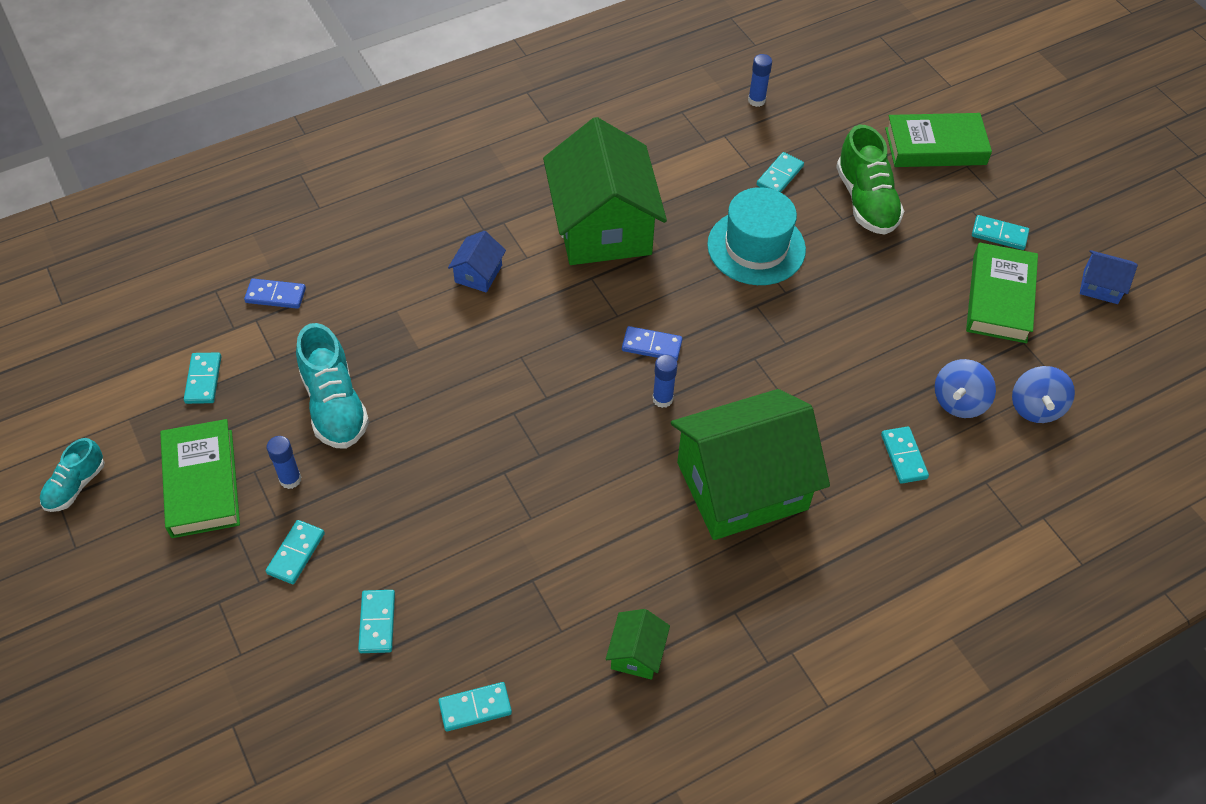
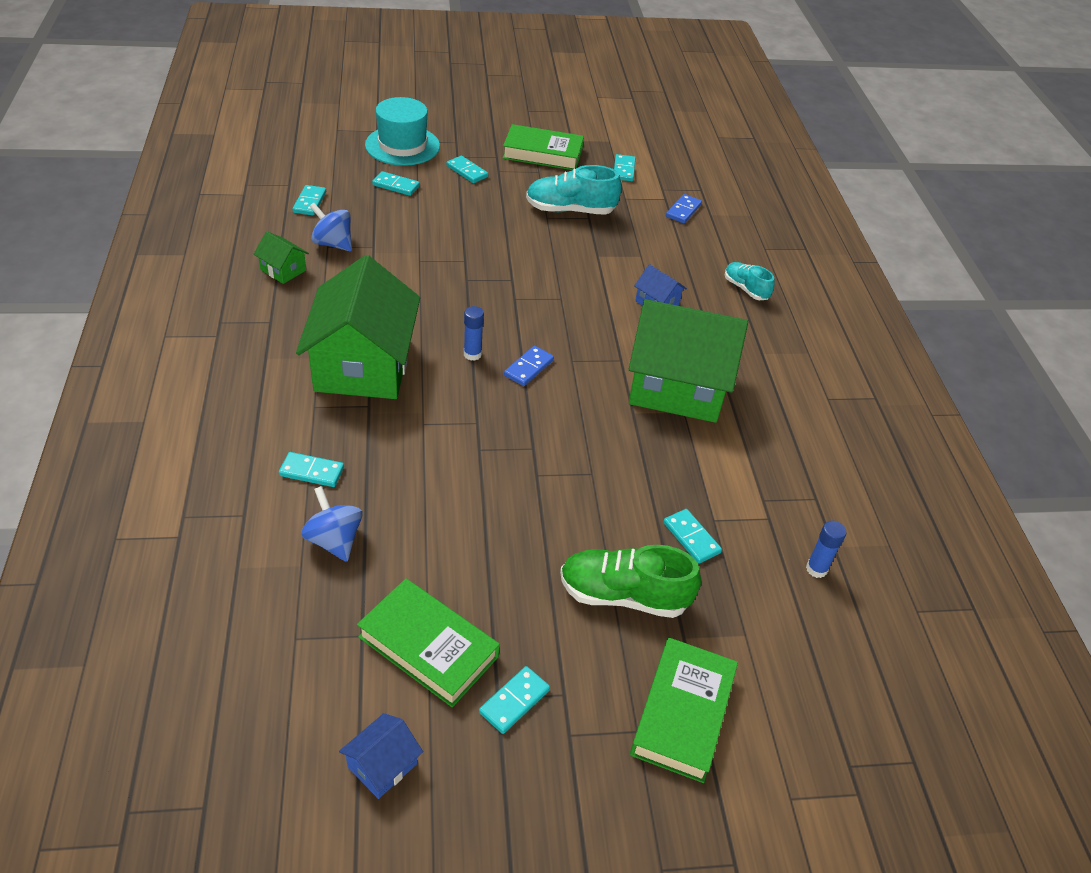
camera: 110 degrees right, 10 degrees down
(75, 486) = (570, 117): turquoise shoe -> turquoise shoe (745, 289)
(203, 380) = (624, 170): turquoise domino -> turquoise domino turned 75 degrees clockwise
(290, 479) = (522, 181): blue glue stick -> none
(756, 247) = (602, 477): turquoise hat -> turquoise hat (402, 145)
(1035, 407) = (283, 598): blue spinning top -> blue spinning top (333, 243)

